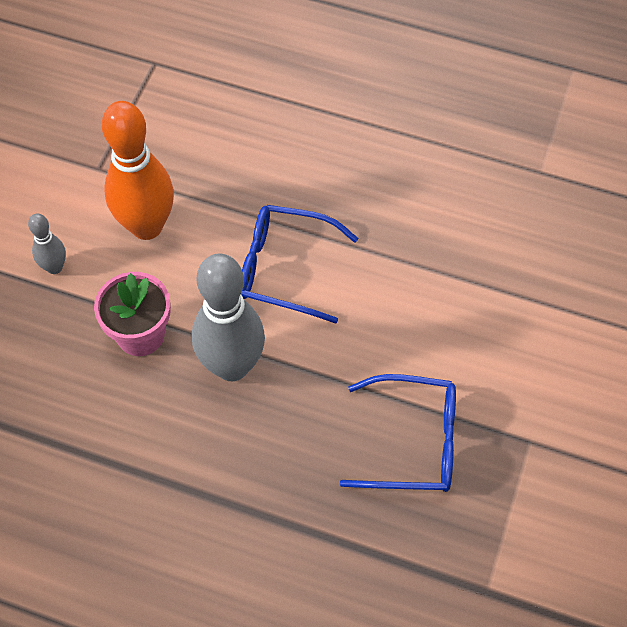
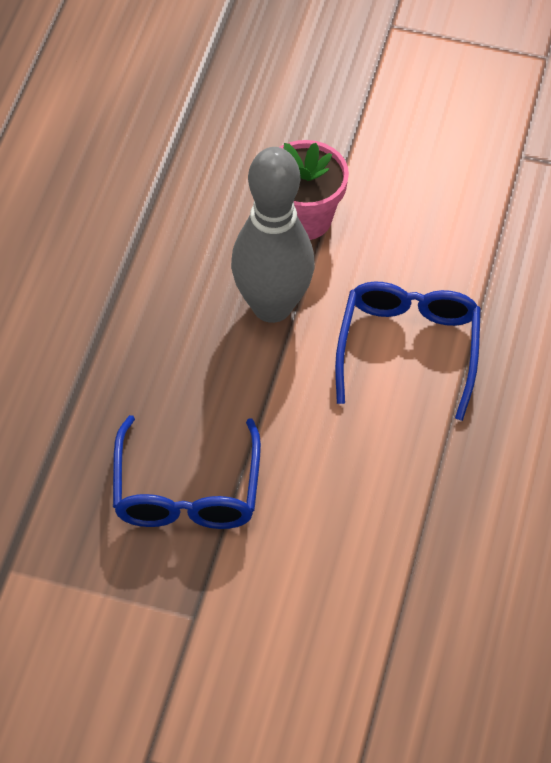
camera: 85 degrees right, 5 degrees down
(54, 267) = (381, 132): grey bowling pin -> none
(147, 226) = (448, 209): orange bowling pin -> none

